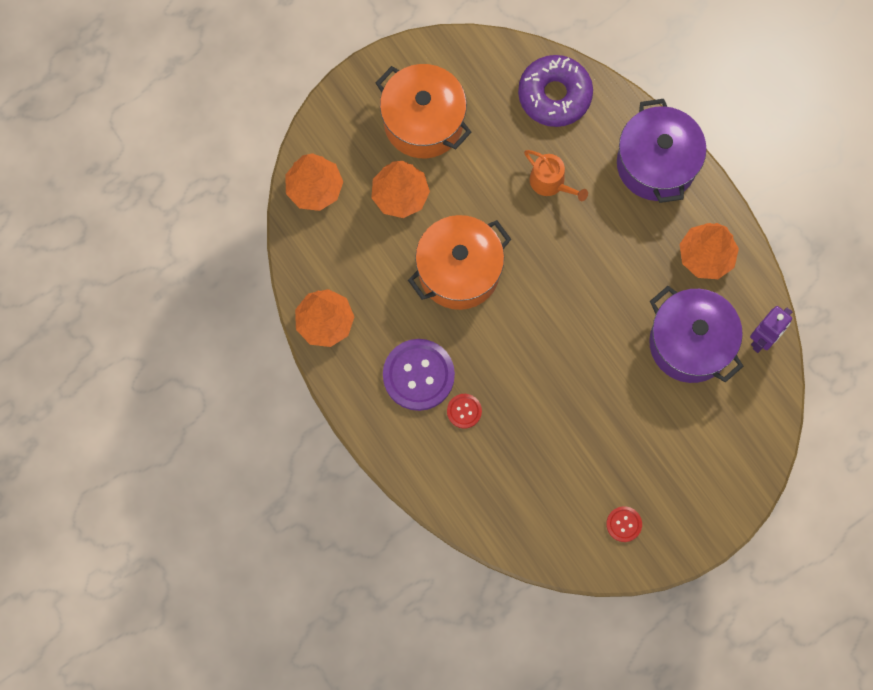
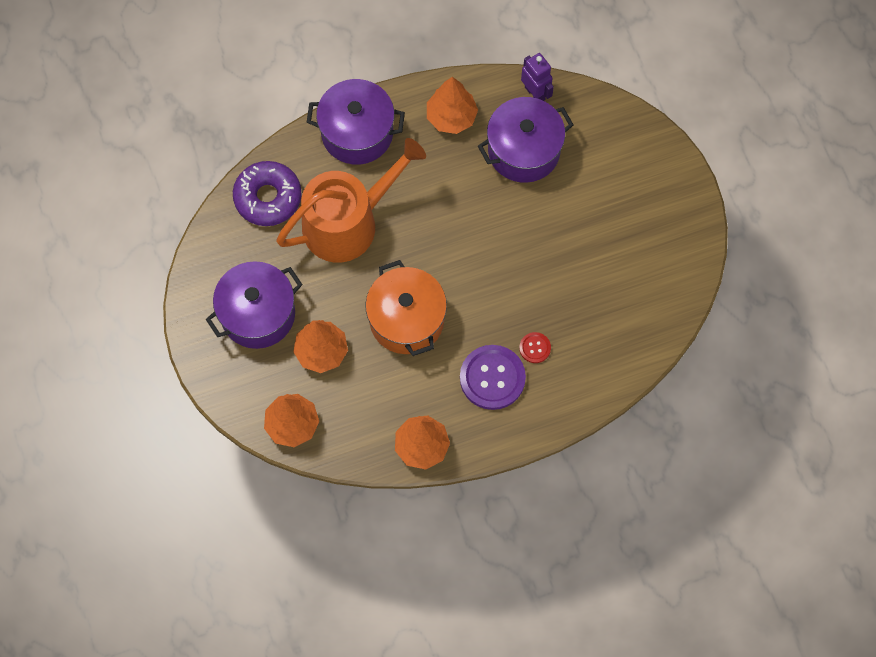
camera: 75 degrees left, 5 degrees down
(423, 122) = (258, 314): orange pot -> purple pot
(551, 183) = (348, 222): orange watering can -> orange watering can, size x2.31
(624, 524) = (665, 245): red button -> none

